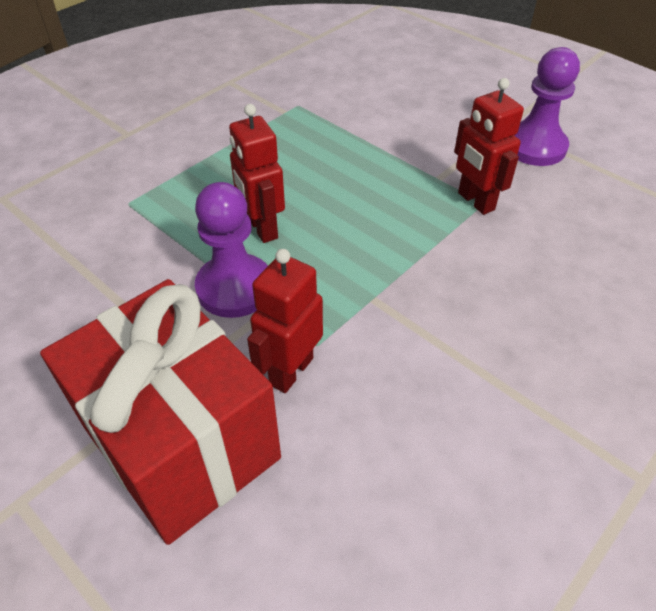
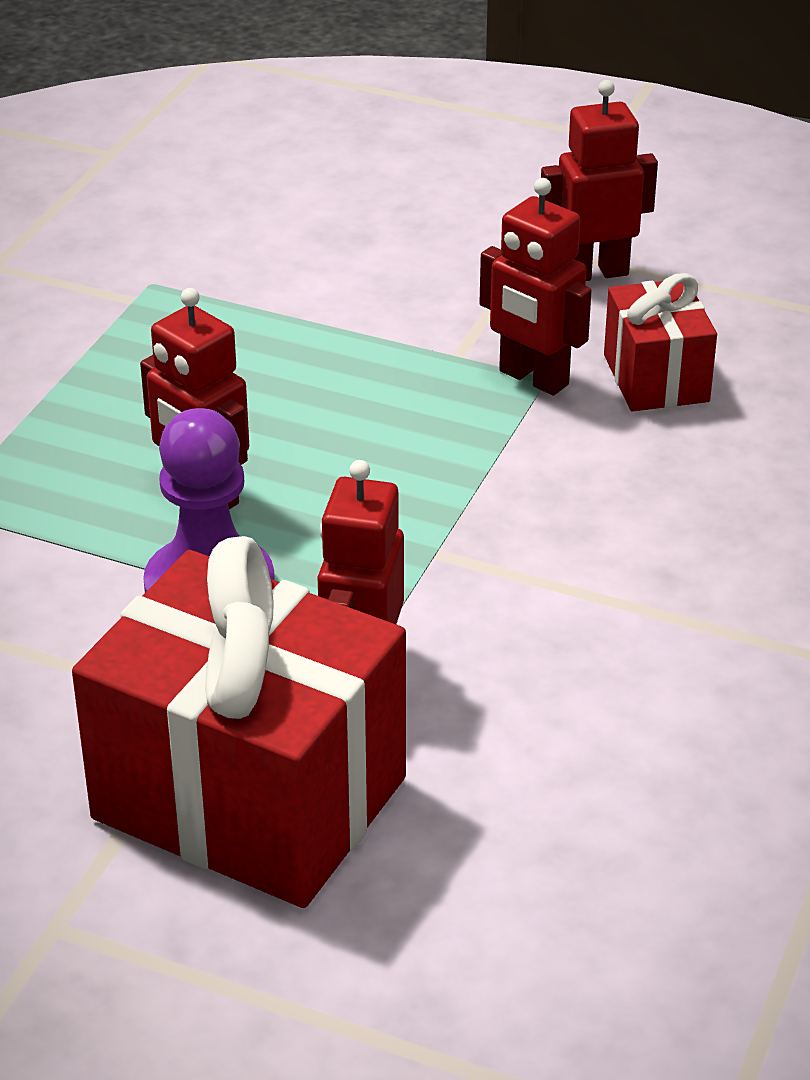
camera: 20 degrees left, 10 degrees down
(534, 147) = (594, 273): purple pawn -> red robot
(548, 218) = (656, 378): none -> red gift

